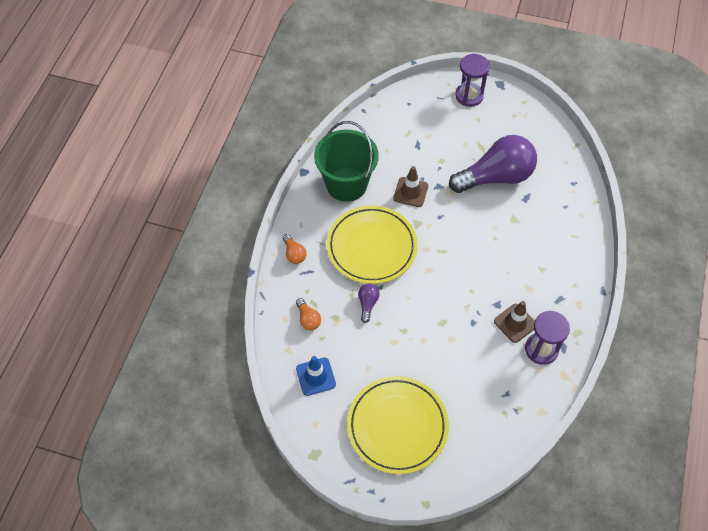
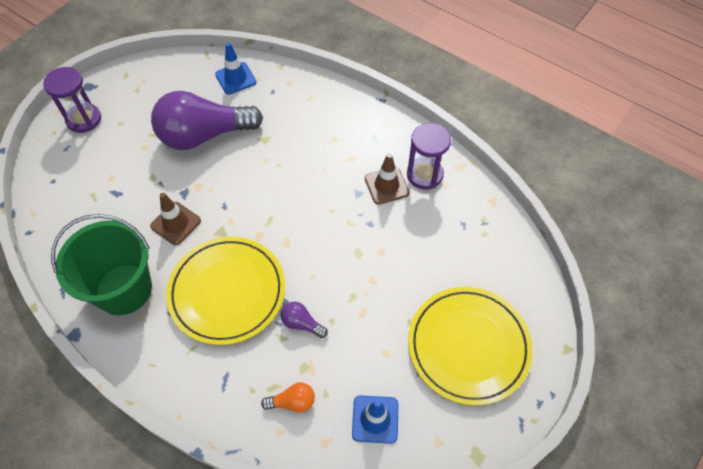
camera: 70 degrees left, 0 degrees up
(294, 254) = (191, 388): orange light bulb -> none
(496, 177) = (204, 135): purple light bulb -> purple light bulb turned 105 degrees counterclockwise
(563, 175) = (235, 78): none -> blue traffic cone

